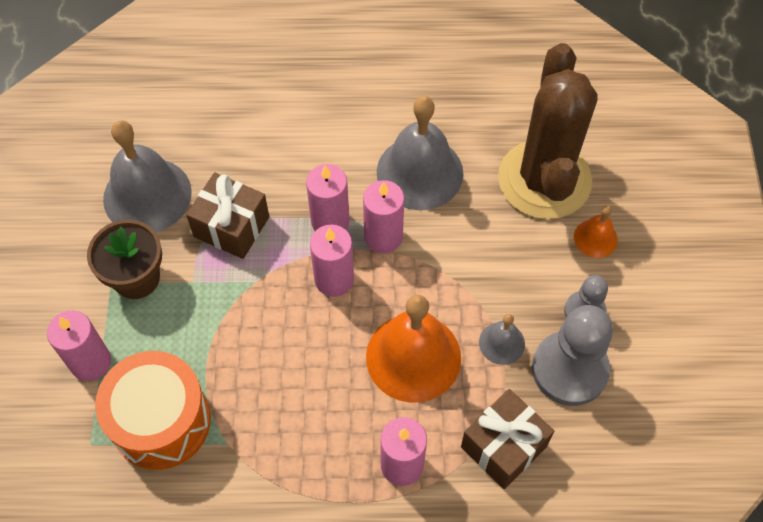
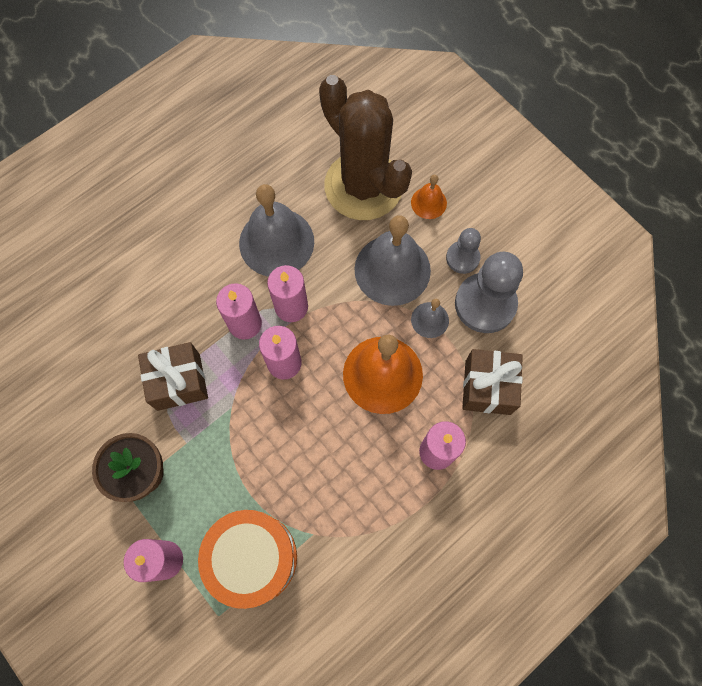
camera: 40 degrees left, 10 degrees up
(147, 195) = (94, 407): grey bell -> grey bell (392, 269)

